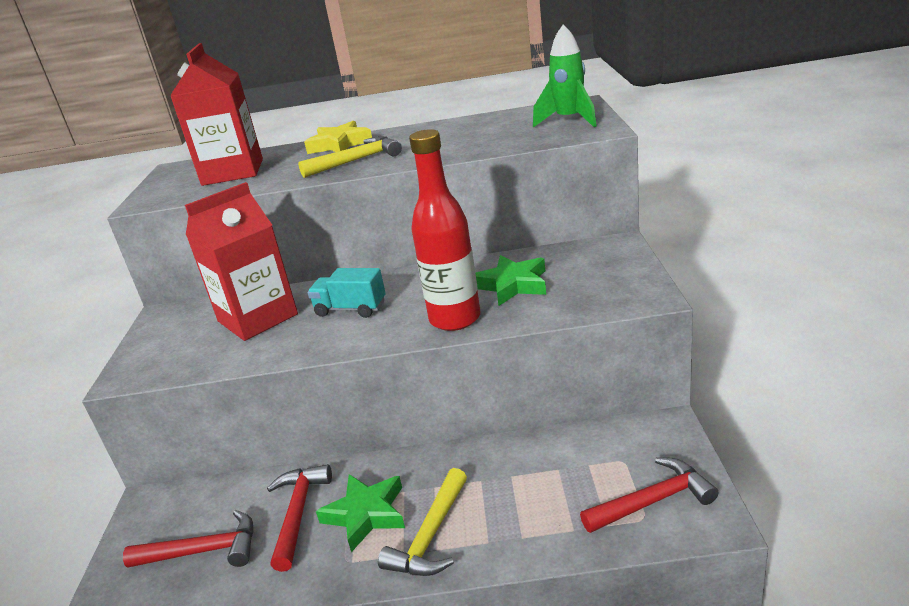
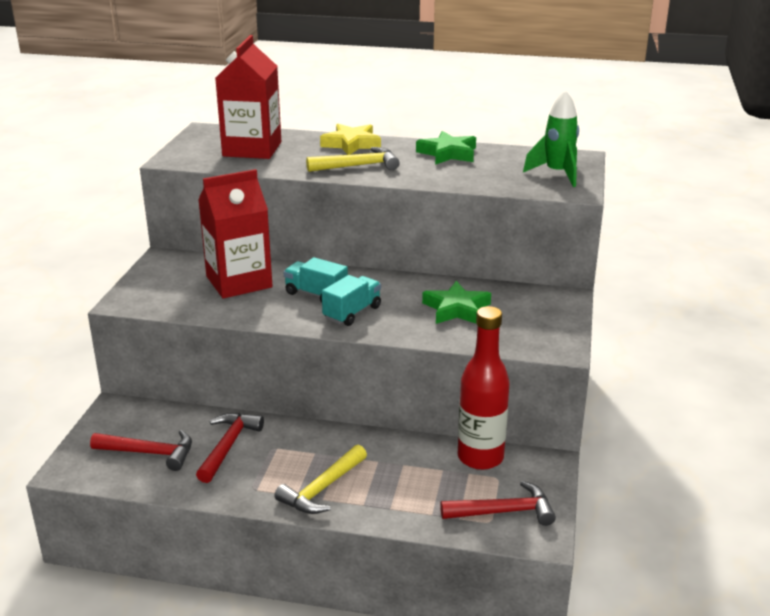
camera: 10 degrees right, 0 degrees up
(366, 514) = (279, 461): green star -> green star (448, 153)
(400, 318) = (352, 313): none -> turquoise truck
(455, 319) = (395, 325): red bottle -> red bottle (480, 457)

